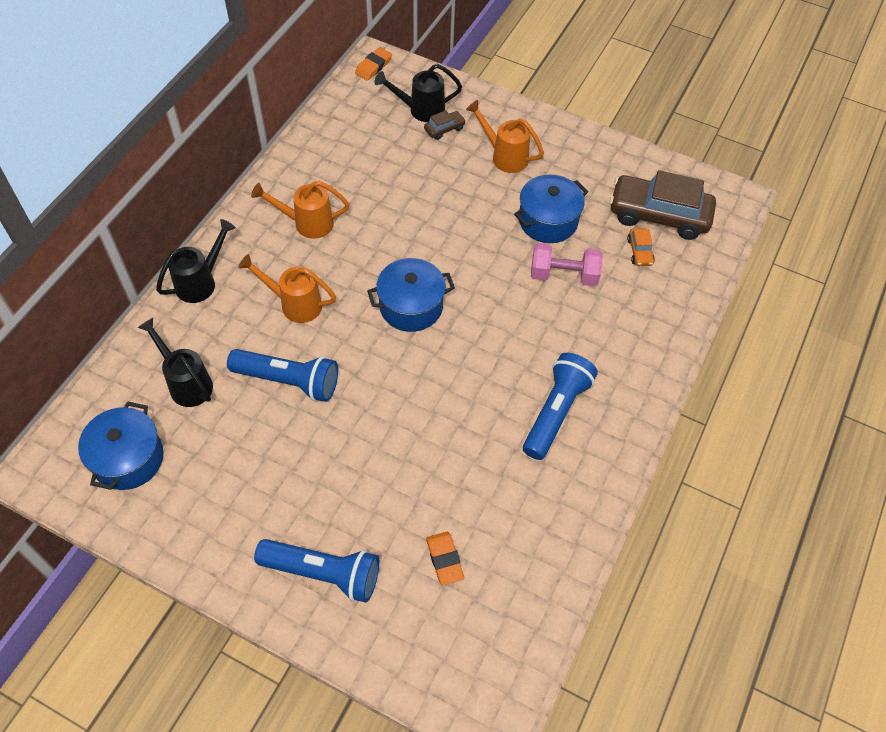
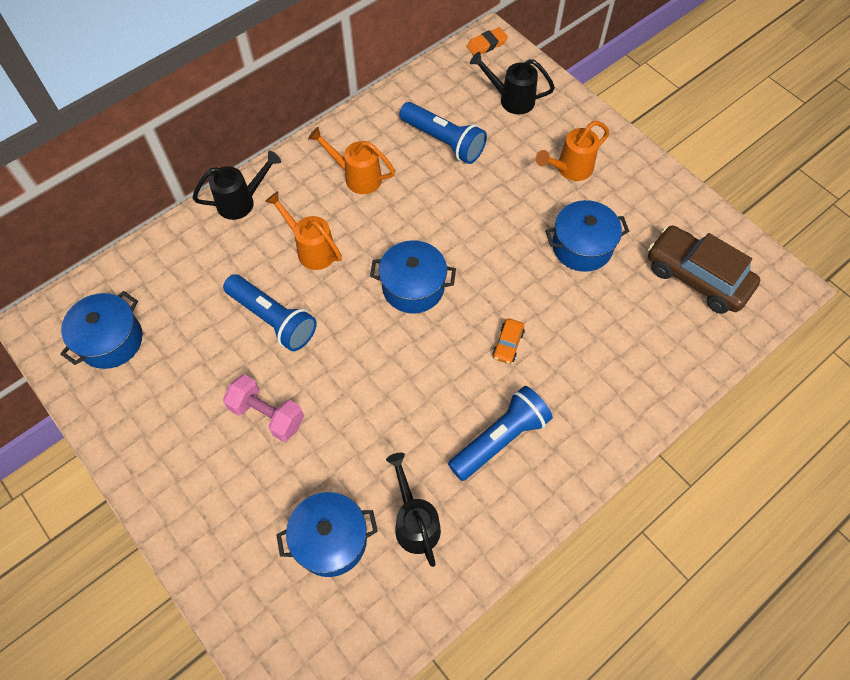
camera: 25 degrees right, 5 degrees up
(186, 383) = (188, 290): black watering can -> black watering can (415, 522)
(323, 573) = (220, 509): blue flashlight -> blue flashlight (443, 141)
(444, 129) = (524, 125): brown car -> none
(444, 559) = (330, 540): orange eraser -> blue pot
(504, 156) = (570, 169): orange watering can -> orange watering can turned 90 degrees counterclockwise
(563, 275) = (572, 306): pink dumbbell -> pink dumbbell (267, 415)
(639, 252) = (659, 308): orange car -> orange car (508, 344)

